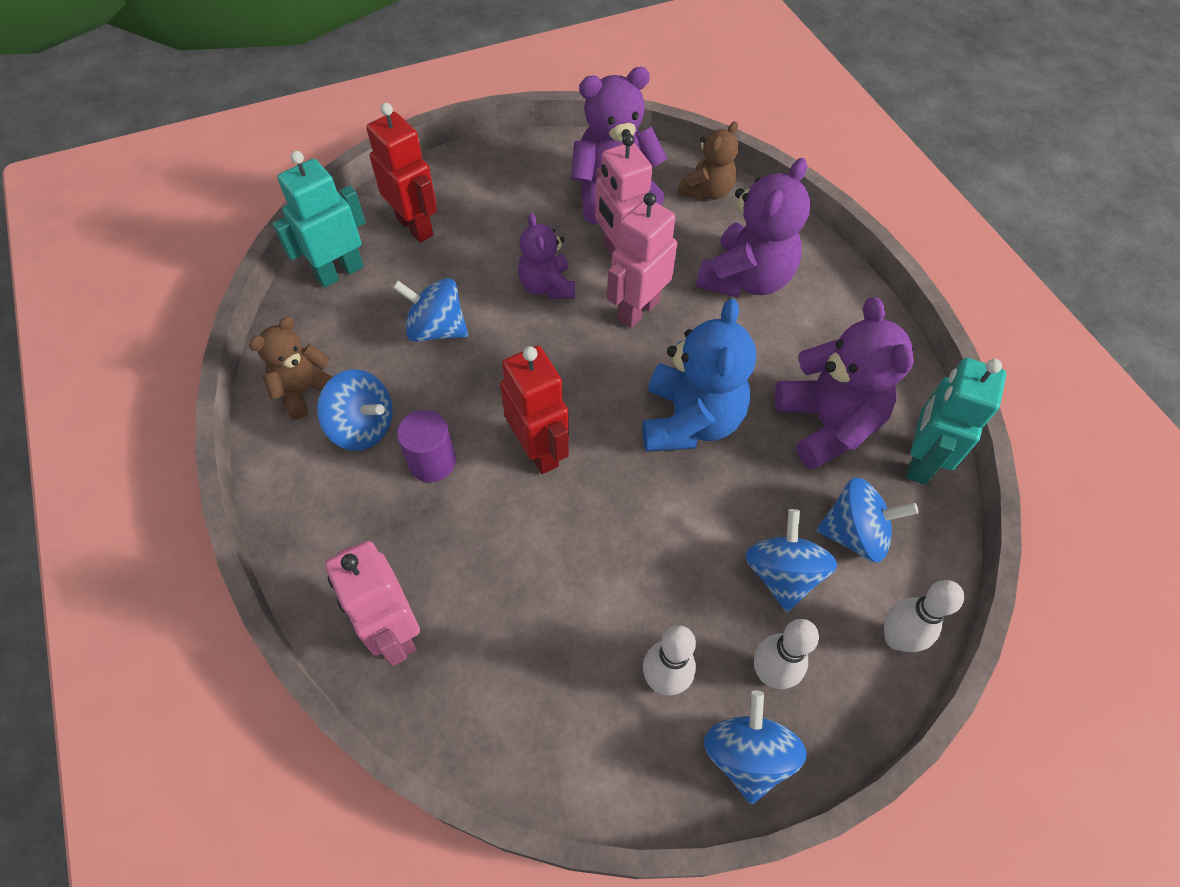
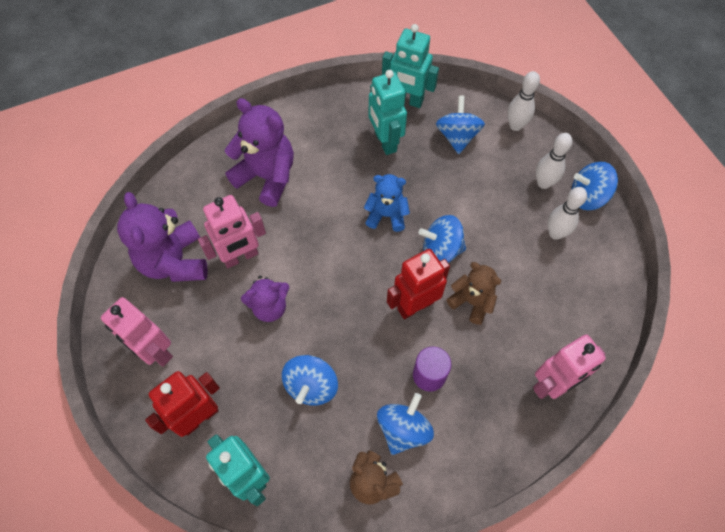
camera: 90 degrees left, 5 degrees up
(637, 310) = (294, 245): pink robot -> pink robot (155, 351)
(690, 421) = (386, 215): blue teddy bear -> blue teddy bear, size x0.61
(707, 191) = (177, 196): brown teddy bear -> brown teddy bear (471, 302)
(782, 574) = (486, 173): blue spinning top -> blue spinning top (441, 250)
(827, 424) = (385, 142): purple teddy bear -> turquoise robot

